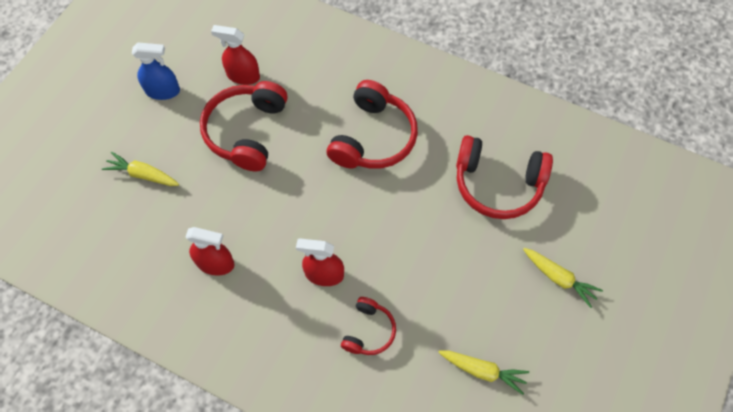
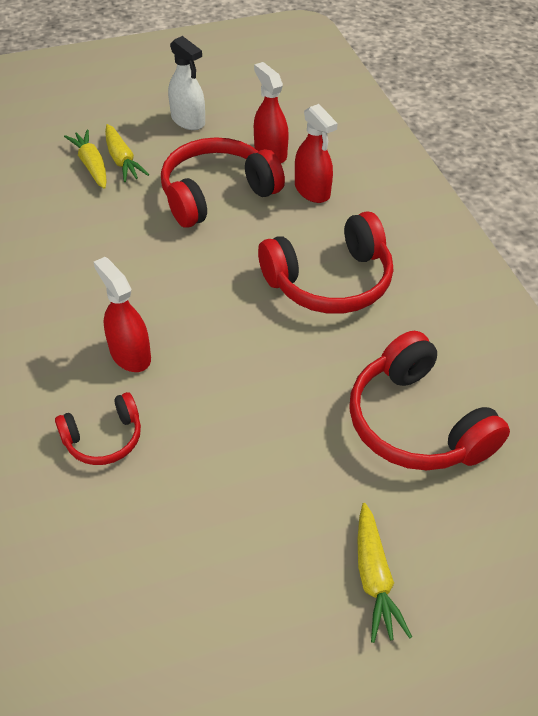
camera: 45 degrees right, 15 degrees down
(163, 91) = (188, 121): blue spray bottle -> white spray bottle
(215, 263) = (54, 270): red spray bottle -> red spray bottle (312, 191)
(482, 371) = (163, 586): yellow carrot -> yellow carrot (122, 160)

